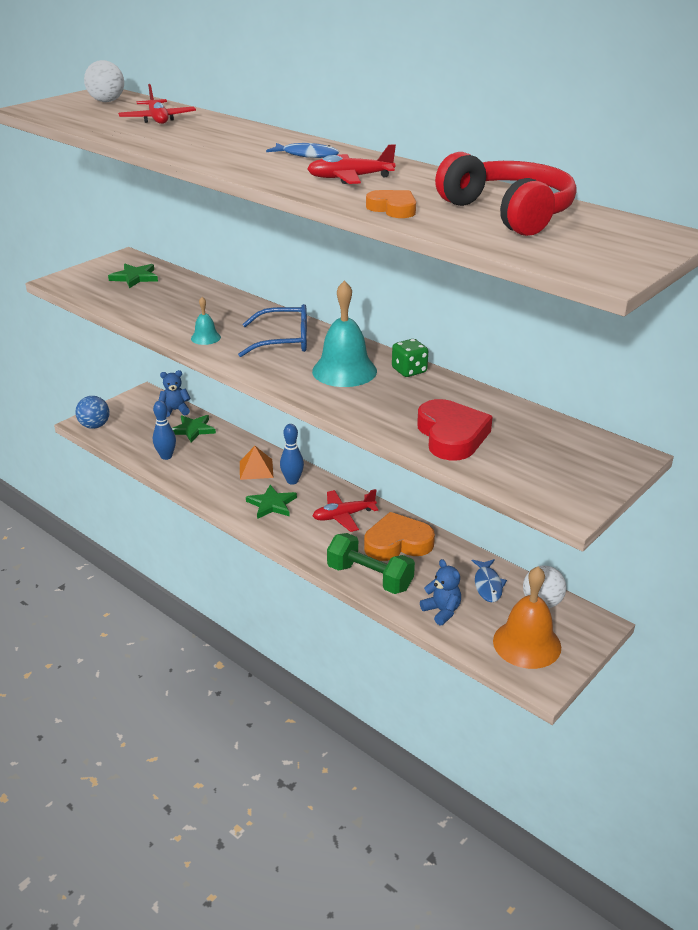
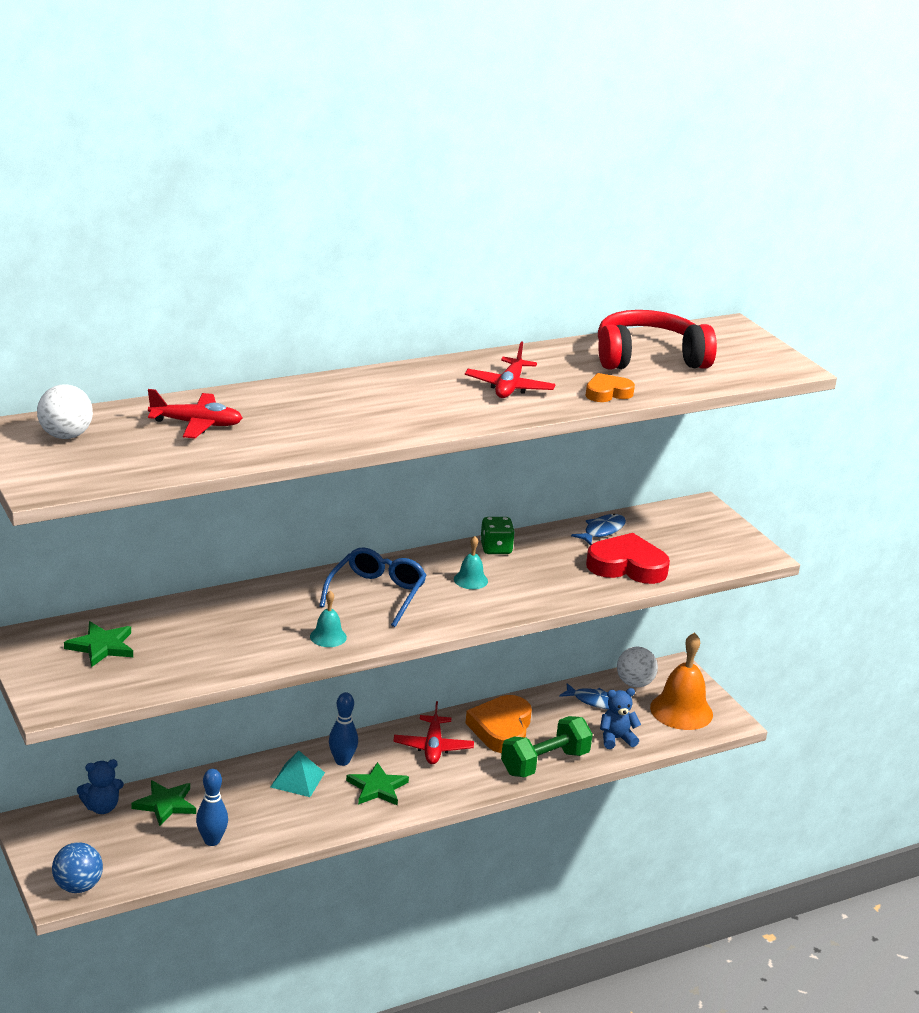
camera: 70 degrees left, 5 degrees down
(175, 410) = (101, 807): blue teddy bear -> blue teddy bear turned 120 degrees counterclockwise
(256, 469) = (297, 779): orange pyramid -> turquoise pyramid
(307, 155) = (419, 386): blue fish -> blue fish (602, 531)
(344, 371) = (470, 580): turquoise bell -> turquoise bell, size x0.49

